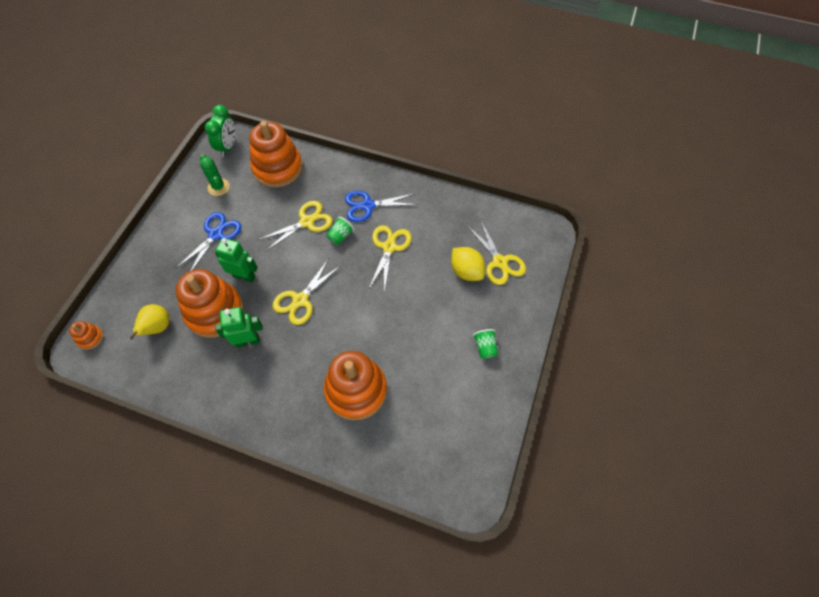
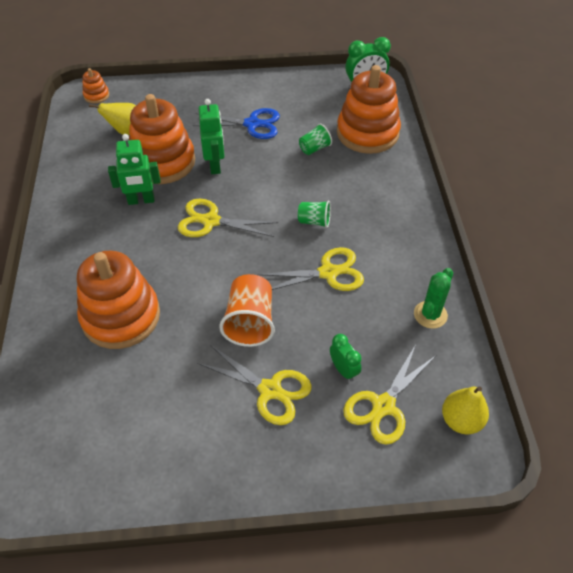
camera: 65 degrees right, 10 degrees down
(218, 187) = (310, 101): green cactus -> green cactus (430, 315)
(248, 341) = (141, 200): green robot -> green robot turned 120 degrees clockwise
(306, 222) = (314, 185): yellow scissors -> yellow scissors (270, 390)
(368, 206) = (373, 229): blue scissors -> none
(404, 309) = (250, 322): none -> orange cup
(466, 271) = (343, 370): yellow lemon -> green clock
(485, 347) = (238, 435): green cup -> green cup (314, 148)
(525, 229) = (461, 420): none -> yellow pear

